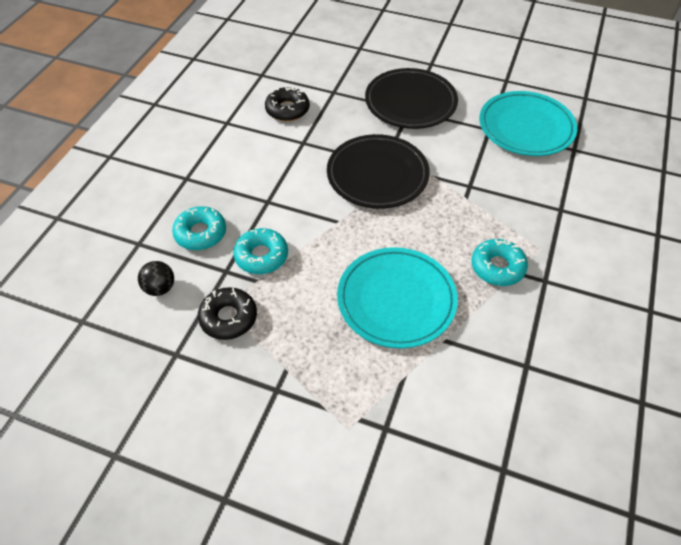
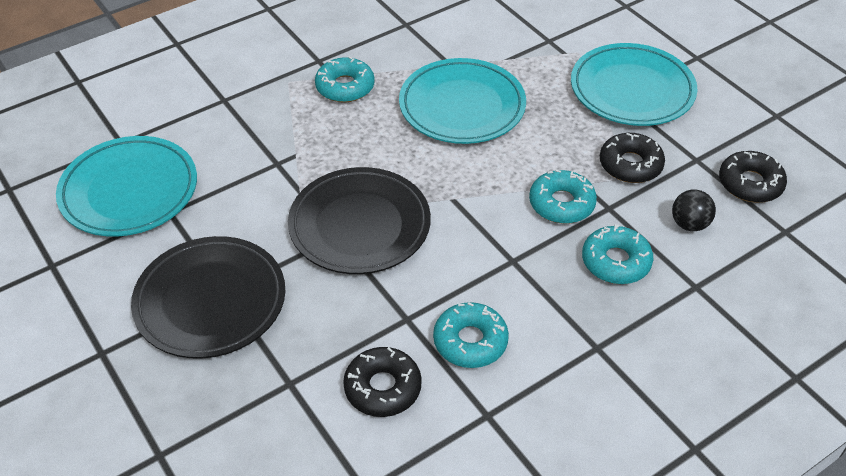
camera: 145 degrees left, 5 degrees down
(122, 353) = (750, 184): none -> black donut
(260, 148) = (470, 341): none -> turquoise donut
(268, 405) = (632, 90): none -> turquoise plate

